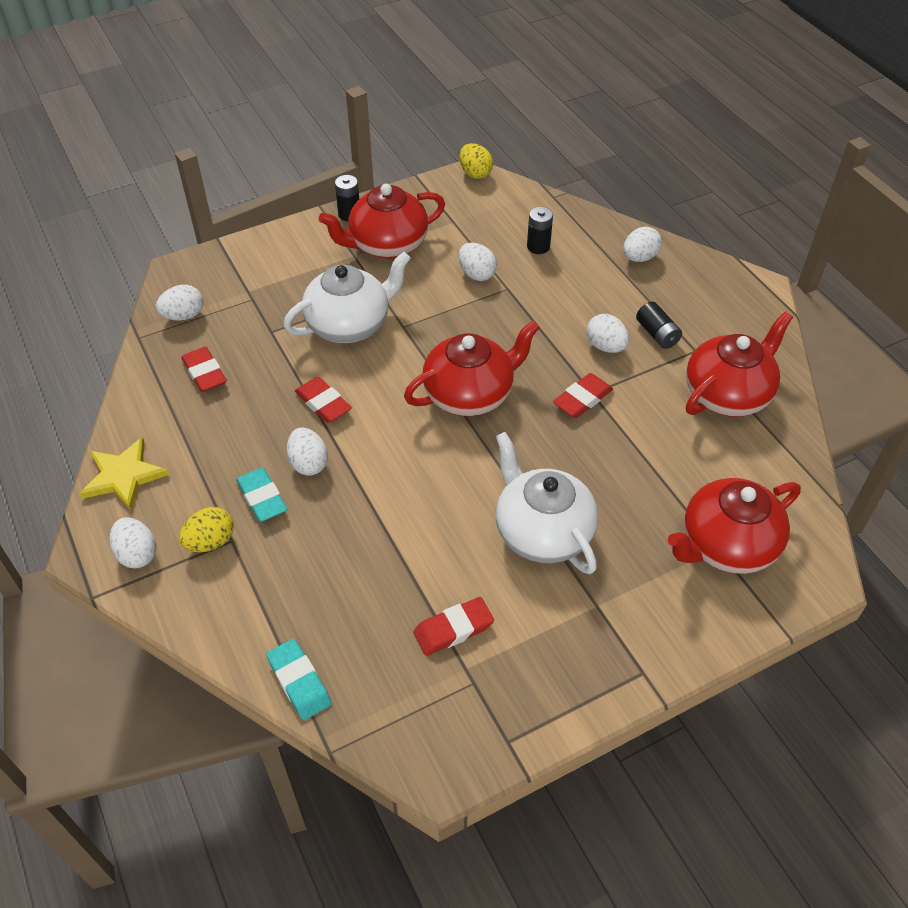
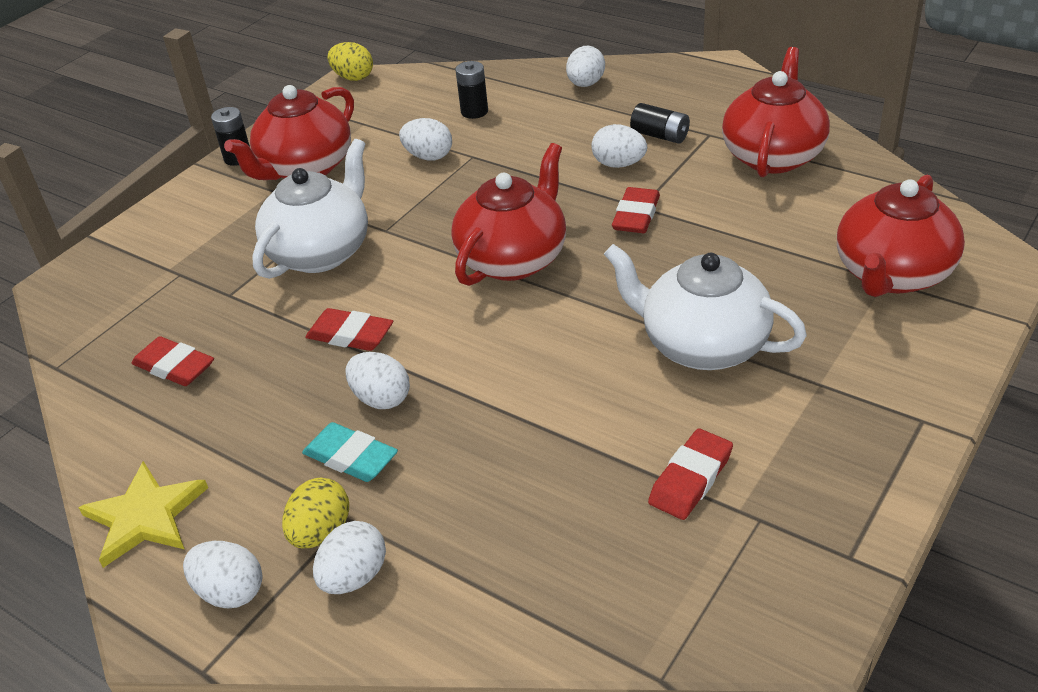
camera: 25 degrees left, 10 degrees down
(183, 316) = (102, 323): white egg -> white egg (354, 577)
(299, 681) = (558, 623): turquoise eraser -> none

